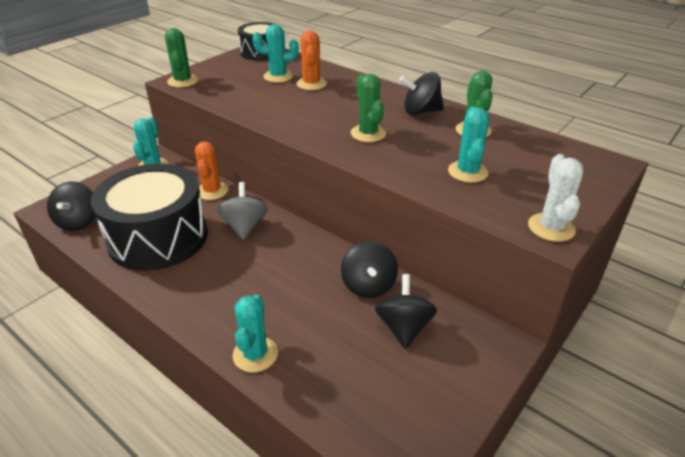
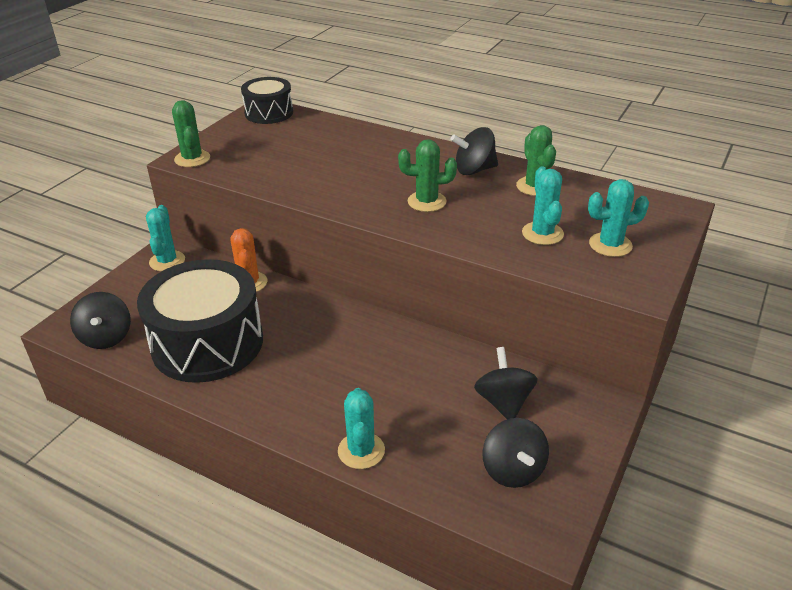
camera: 10 degrees left, 0 degrees up
(244, 226) = (301, 318): grey spinning top -> none
(278, 76) = (301, 142): turquoise cactus -> turquoise cactus (610, 245)
(311, 84) = (343, 148): orange cactus -> none
(368, 133) = (426, 202): green cactus -> green cactus turned 60 degrees counterclockwise
(368, 285) = (455, 365): black spinning top -> black spinning top (513, 470)
(551, 227) = (637, 282): white cactus -> none

